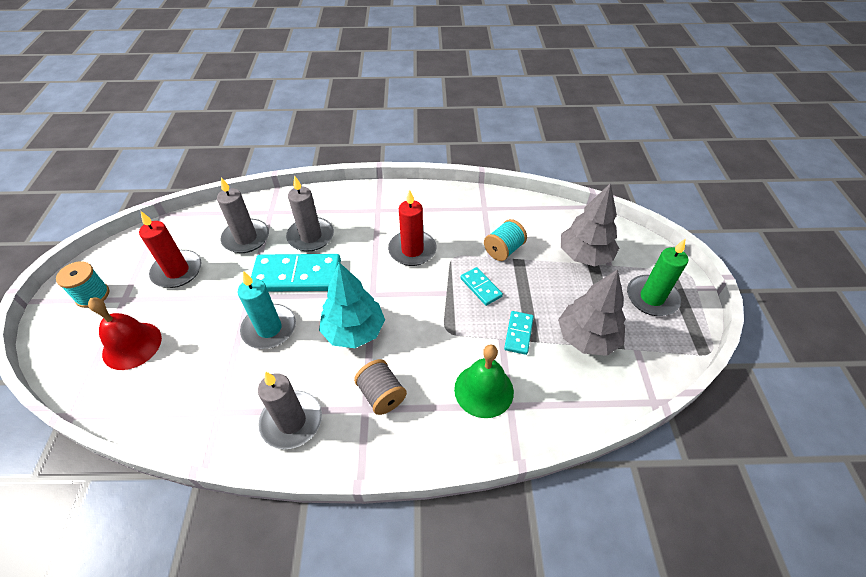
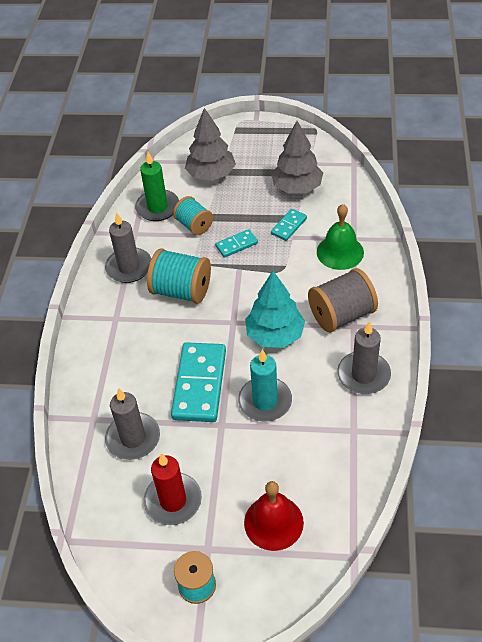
camera: 80 degrees left, 0 degrees up
(311, 236) = (144, 376): grey candle -> grey candle (129, 267)
(381, 395) = (341, 315): grey spool -> grey spool, size x1.56
(412, 250) = (181, 291): red candle -> turquoise spool
(518, 333) = (289, 226): turquoise domino -> turquoise domino turned 75 degrees counterclockwise
(651, 298) = (262, 145): green candle -> green candle (157, 207)

